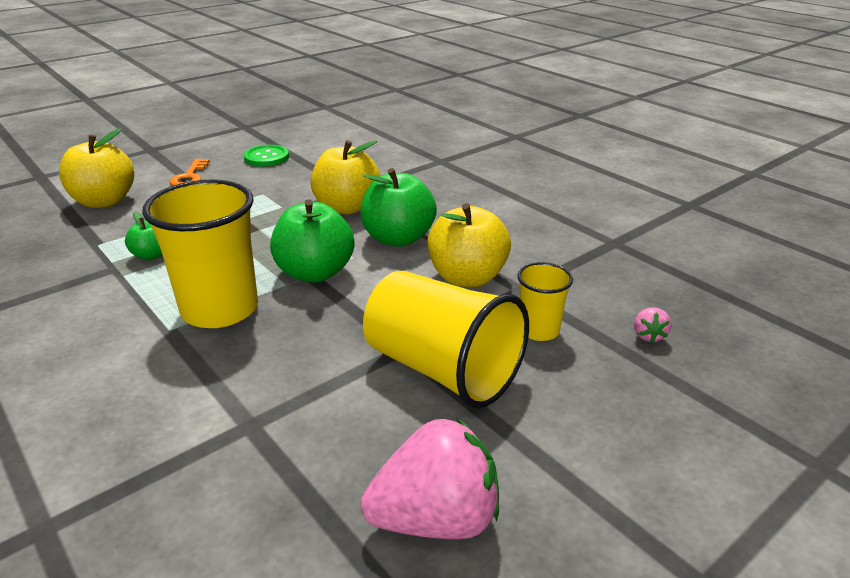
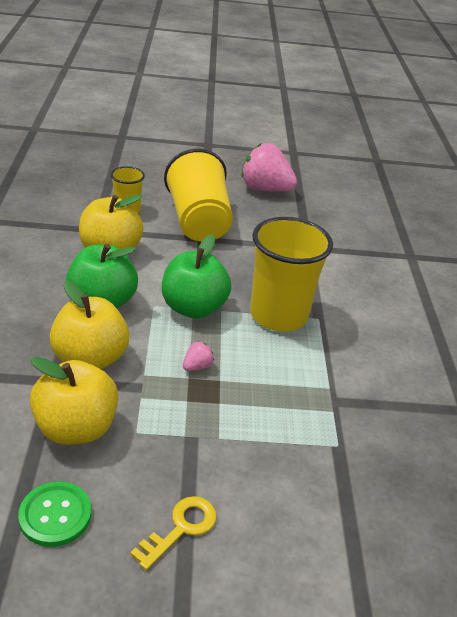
camera: 145 degrees left, 5 degrees up
(104, 201) = (306, 532): yellow apple -> yellow apple (76, 428)
(151, 255) = (297, 399): green apple -> none
(190, 177) = (180, 528): orange key -> yellow key
(648, 335) = (85, 183): pink strawberry -> pink strawberry (197, 366)

